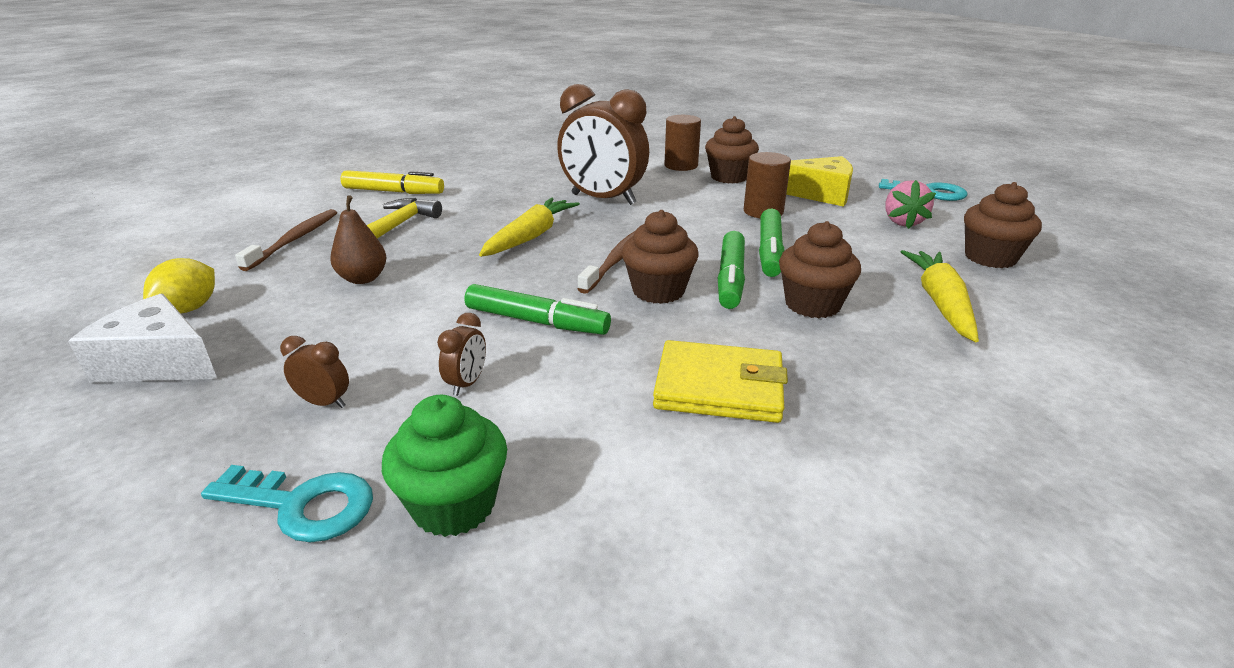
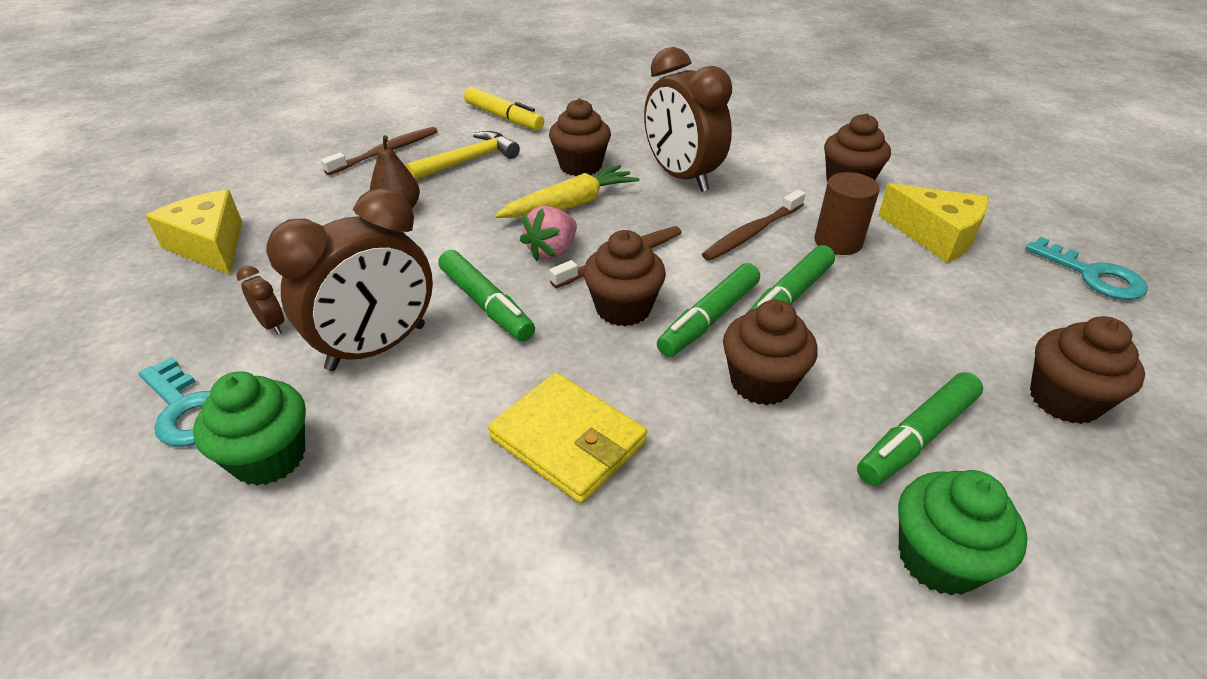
camera: 30 degrees right, 10 degrees up
(159, 362) = (210, 245): white cheese -> yellow cheese
(189, 309) = (265, 201): yellow lemon -> none
(467, 383) = (377, 348): brown clock -> brown clock, size x2.49
(508, 210) = (580, 166): none -> brown cupcake
(681, 165) = (809, 152): brown cylinder -> none
(698, 220) = (752, 233): none -> brown toothbrush
(902, 222) = (1001, 309): pink strawberry -> pink strawberry (552, 251)
(940, 302) = (917, 437): yellow carrot -> green marker
(1029, 361) = (938, 559): none -> green cupcake

